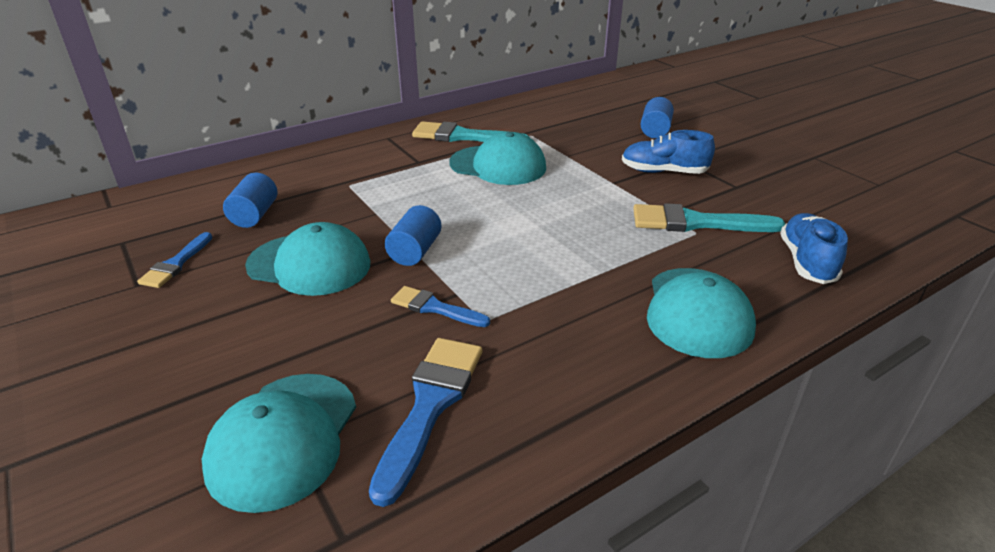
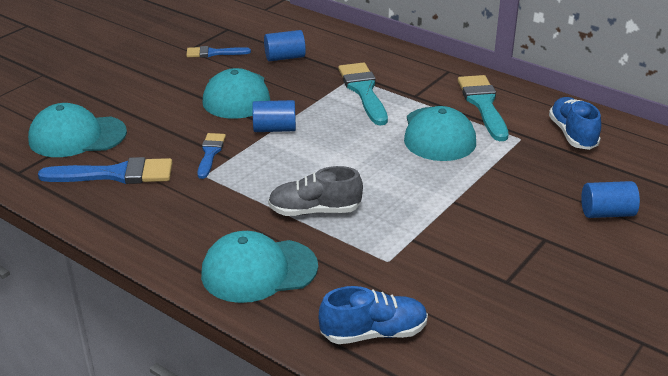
camera: 70 degrees right, 0 degrees up
(597, 256) = (314, 211): none -> grey shoe
(663, 172) = (503, 229): blue shoe -> blue shoe (572, 134)
(696, 222) = (407, 259): turquoise brush -> turquoise brush (363, 91)

